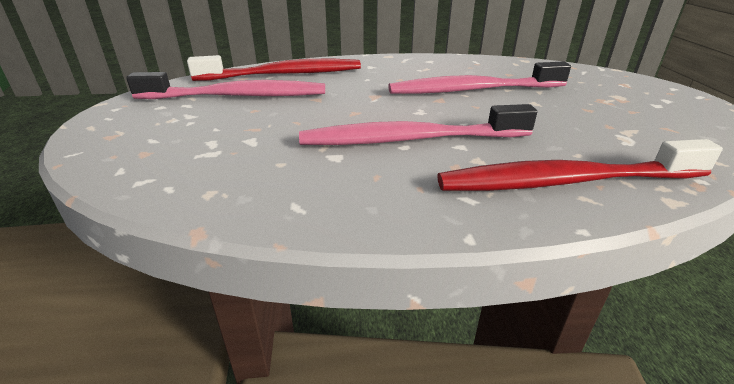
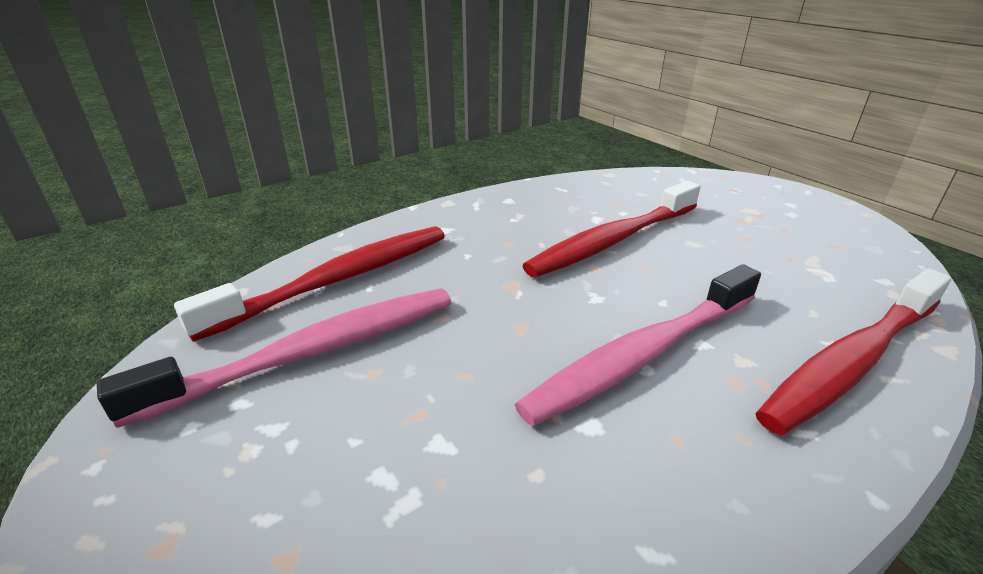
camera: 30 degrees left, 0 degrees up
(473, 90) = (613, 241): pink toothbrush -> red toothbrush

